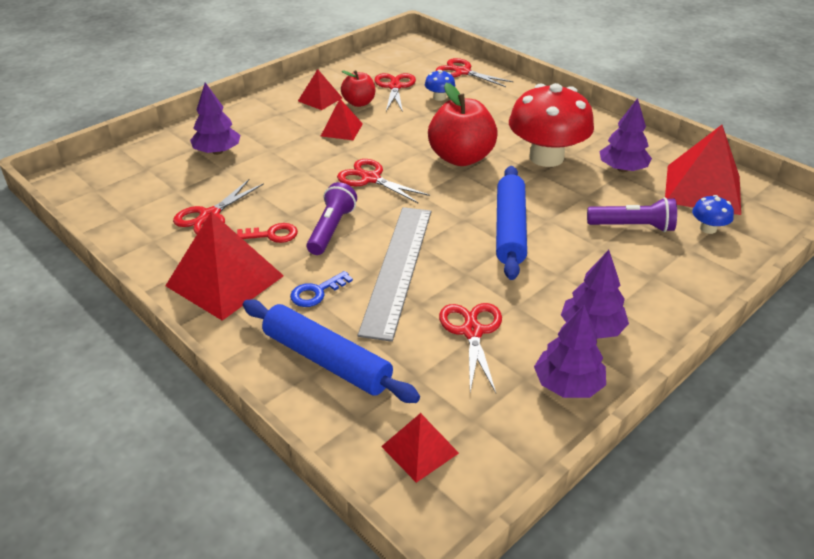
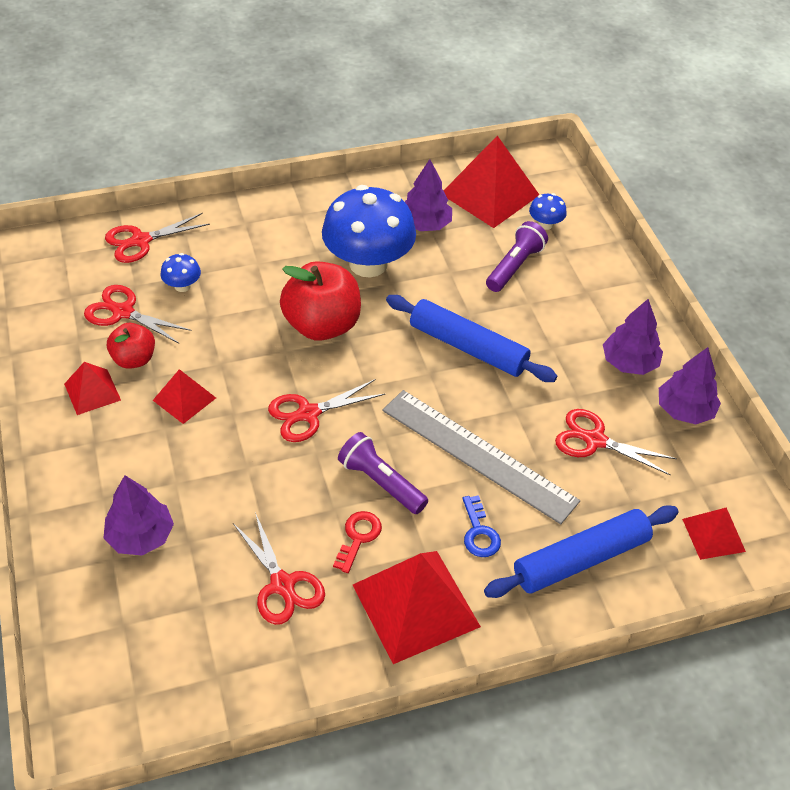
camera: 65 degrees left, 10 degrees up
(546, 157) = (368, 263): red mushroom -> blue mushroom

